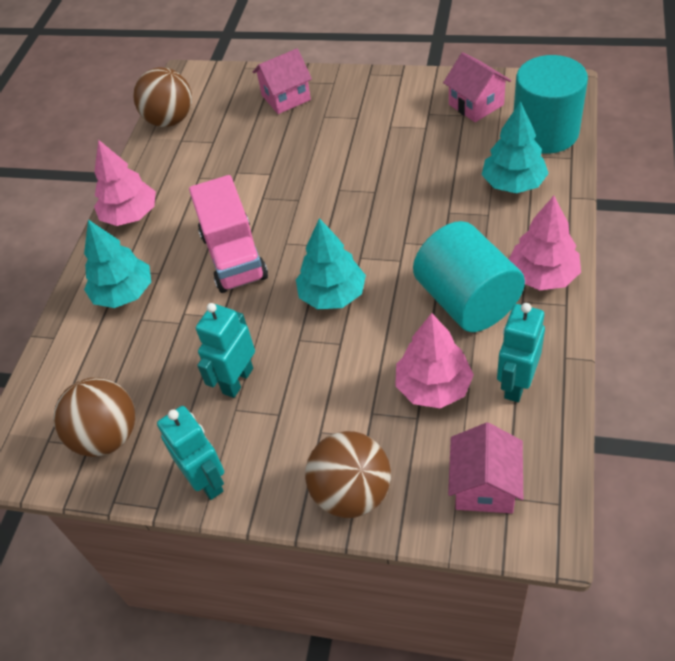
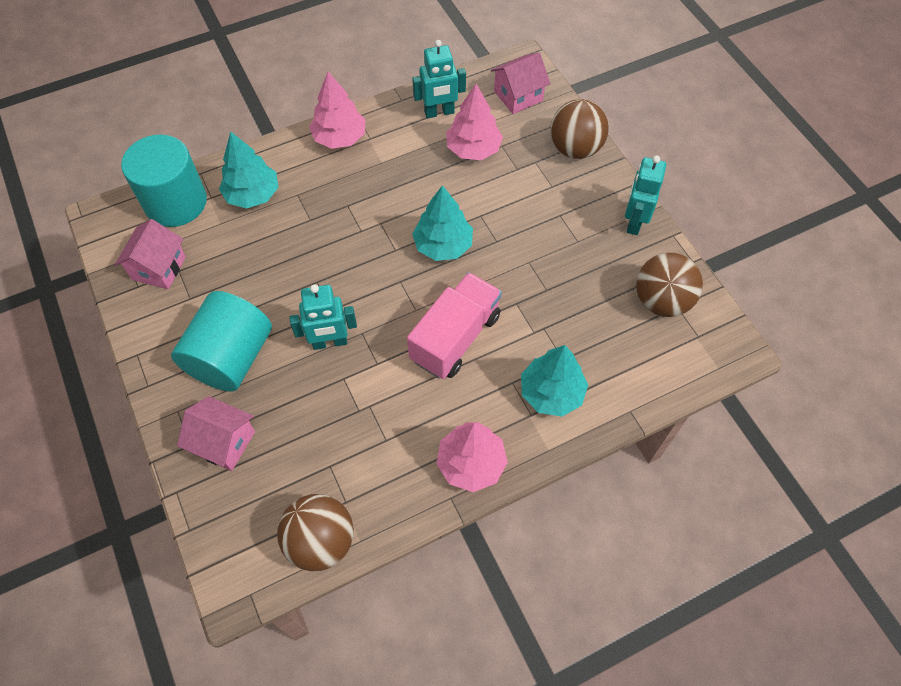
camera: 135 degrees left, 10 degrees up
(237, 380) = (557, 255): turquoise robot -> turquoise robot (330, 342)
(467, 301) = (391, 166): turquoise cylinder -> turquoise cylinder (231, 357)

